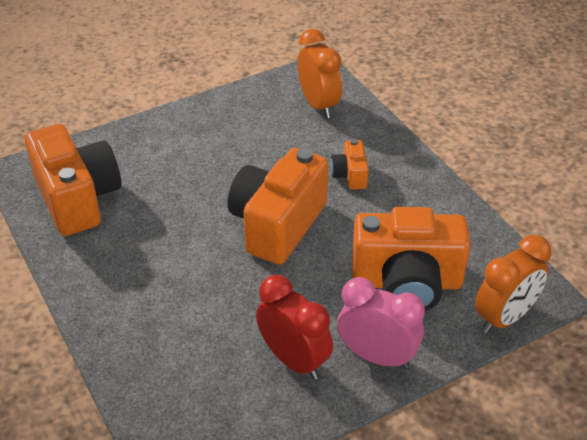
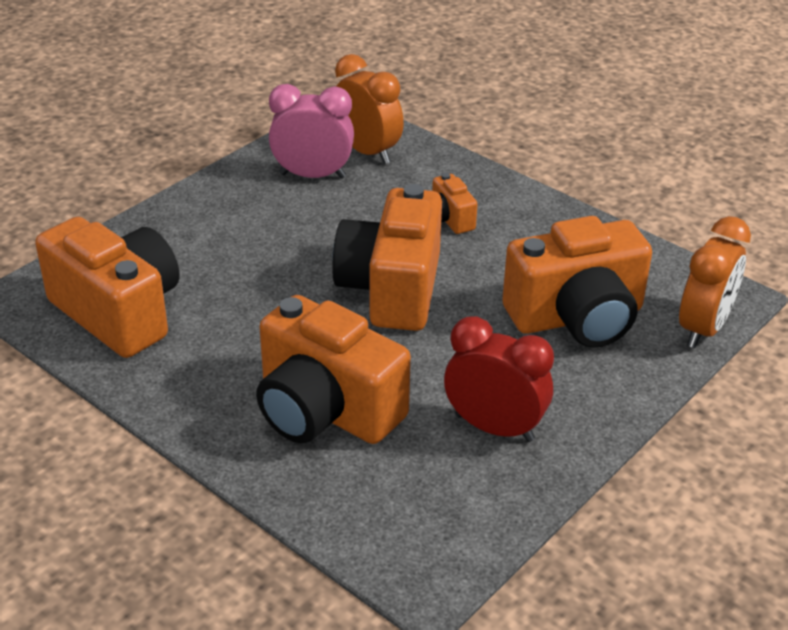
camera: 20 degrees left, 5 degrees down
(179, 312) = (325, 410): none -> orange camera
(377, 356) = (587, 401): pink clock -> pink clock (312, 175)

